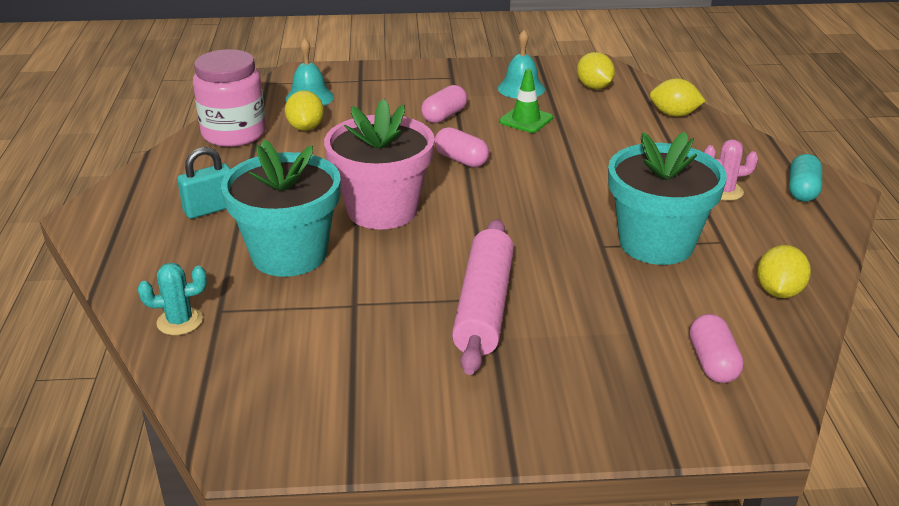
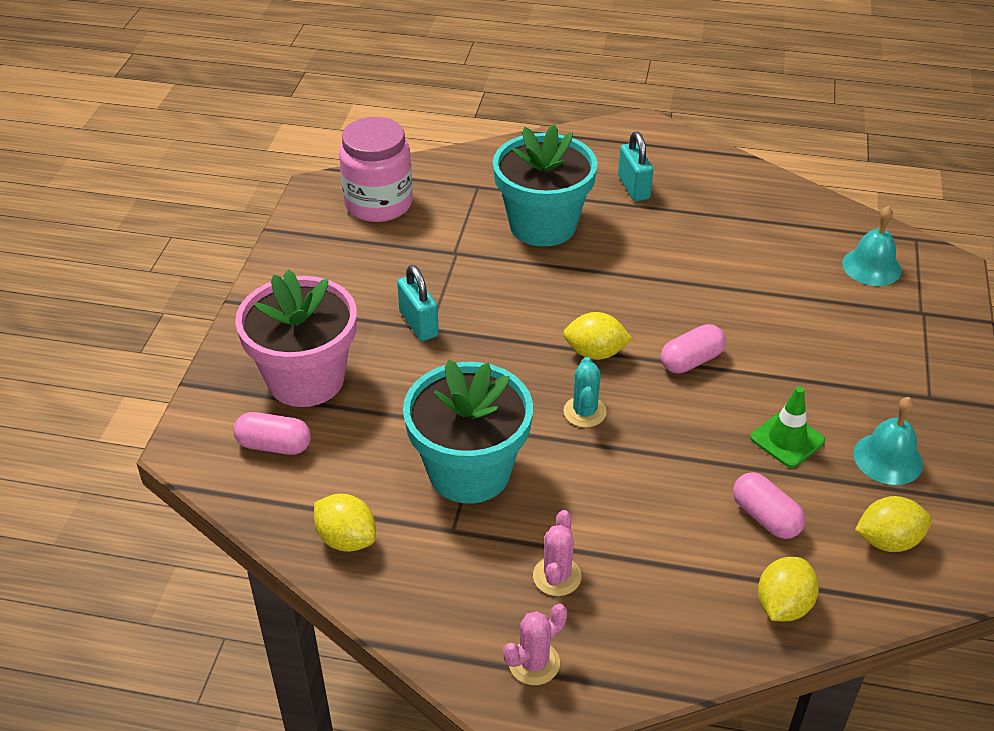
camera: 105 degrees right, 10 degrees up
(180, 321) = (471, 168): turquoise cactus -> turquoise cactus (584, 412)
(234, 133) = (784, 208): pink jar -> pink jar (378, 204)
(306, 128) = (791, 257): yellow lemon -> yellow lemon (595, 353)
(382, 210) = (600, 288): pink flower pot -> pink flower pot (306, 379)
(444, 116) = (808, 368): pink capsule -> pink capsule (765, 517)
(484, 306) = (418, 324): pink rolling pin -> turquoise padlock
(802, 190) = (534, 663): turquoise capsule -> pink cactus

